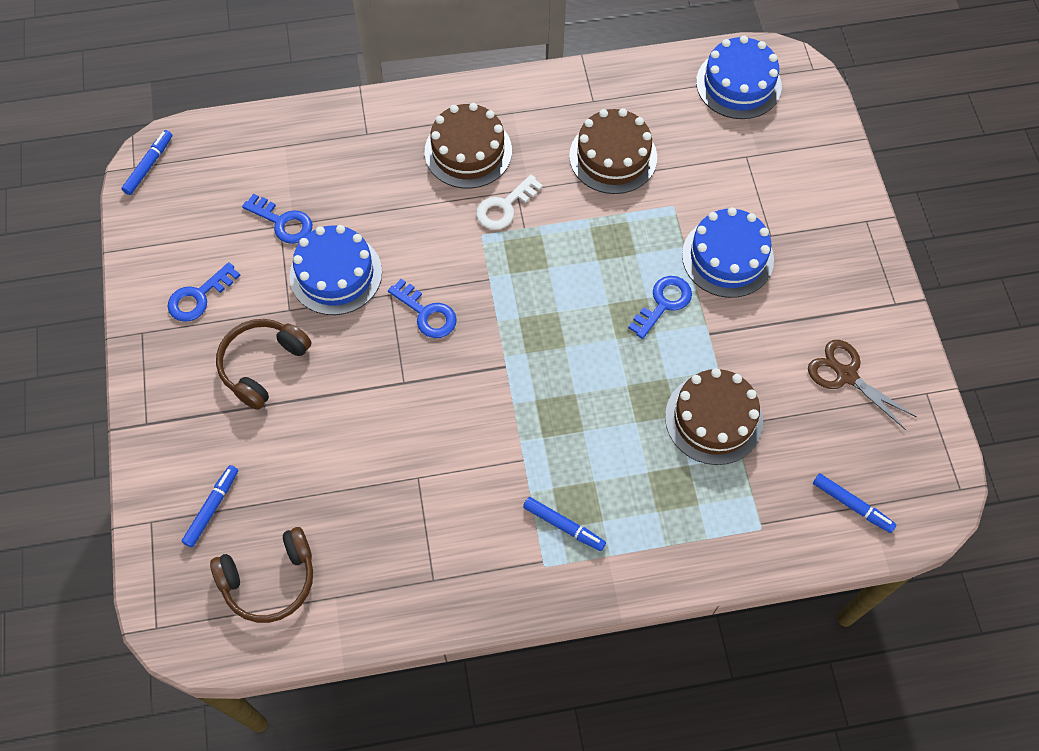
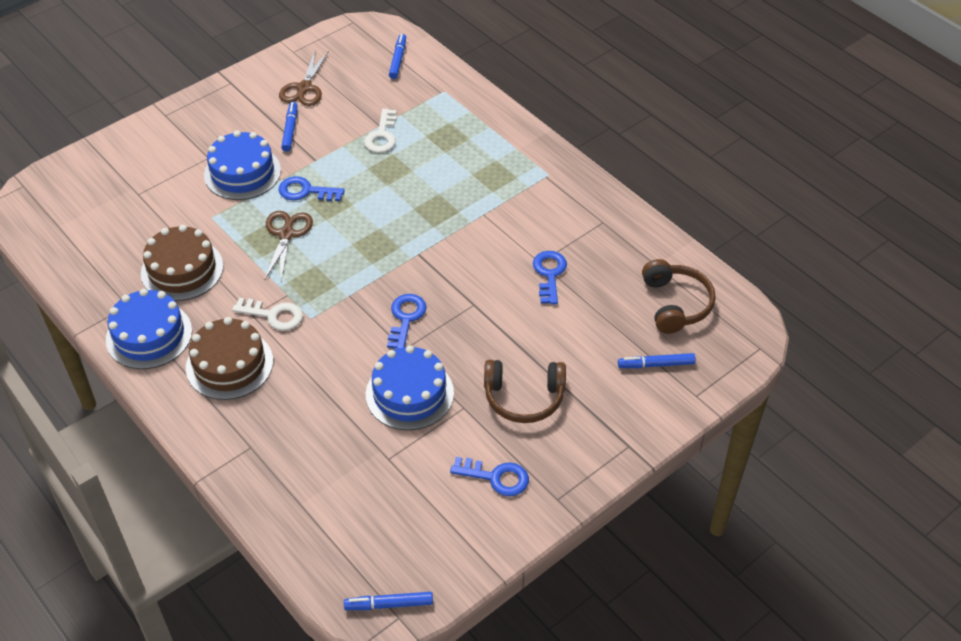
camera: 120 degrees left, 15 degrees down
(270, 580) = (675, 304): brown headphones -> brown headphones turned 45 degrees clockwise
(283, 222) = (383, 458): blue key -> blue key (549, 274)
(564, 526) = (514, 176): blue marker -> blue marker (290, 130)
(609, 260) = (286, 234): none -> brown scissors
(713, 419) = (382, 136): brown cake -> white key
(738, 84) = (61, 223): blue cake -> blue cake (149, 335)

